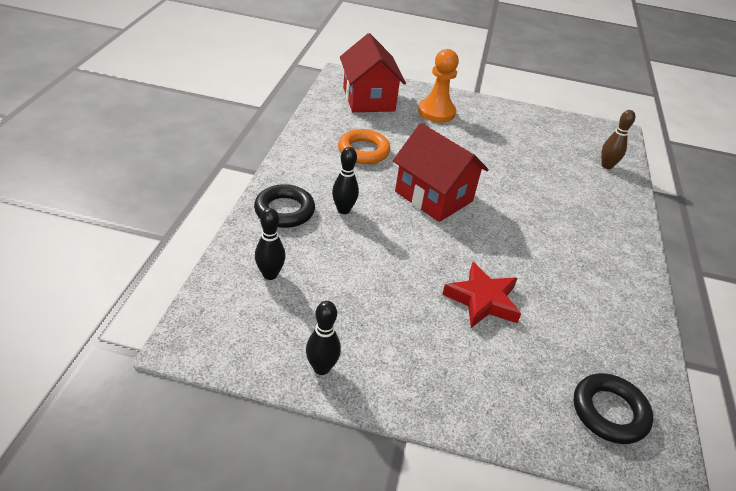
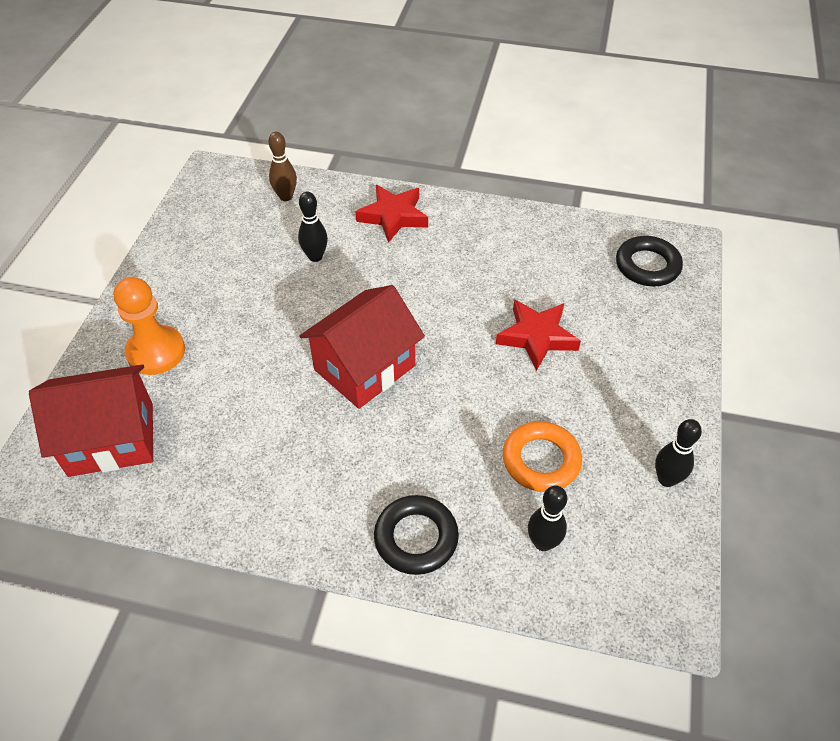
camera: 85 degrees left, 10 degrees up
(343, 210) = (405, 467): black bowling pin -> black bowling pin (315, 257)
(363, 151) = (264, 445): orange ring -> orange ring (541, 460)
(608, 222) = (393, 216): none -> red star

